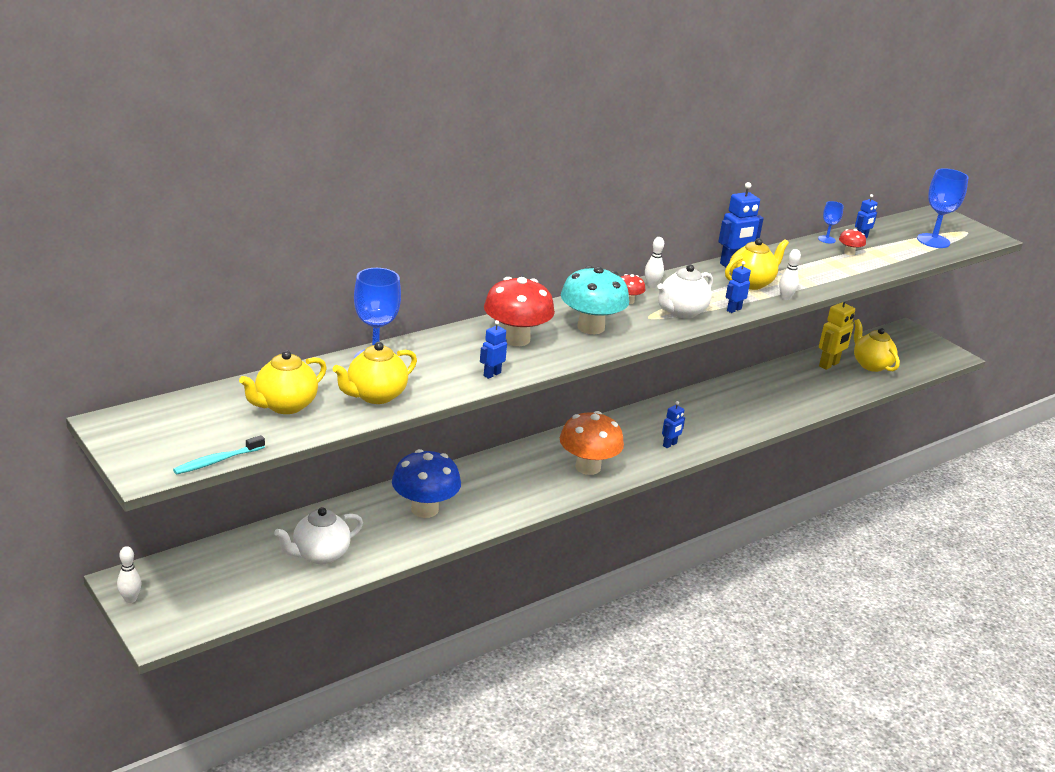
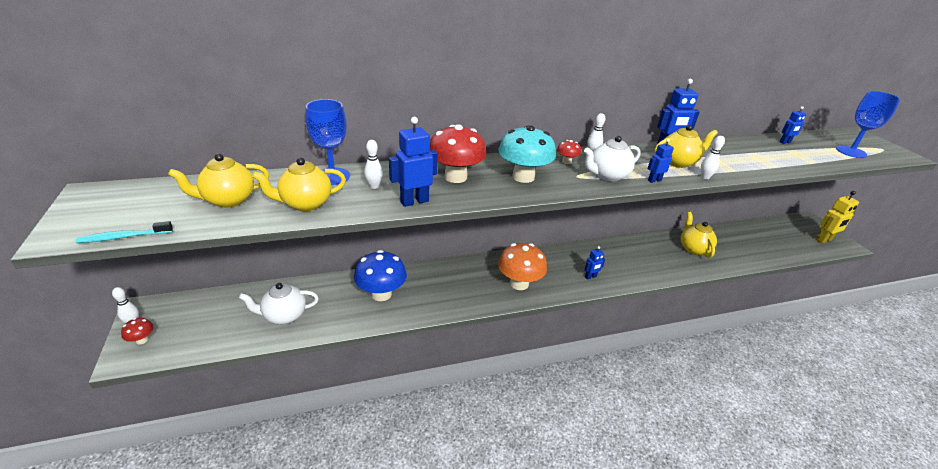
camera: 20 degrees right, 5 degrees up
(433, 364) = (374, 186): none -> white bowling pin
(492, 374) = (414, 201): blue robot -> blue robot, size x1.73
(826, 239) = (754, 140): blue goblet -> none
(829, 365) = (738, 236): yellow robot -> yellow robot (824, 240)
(849, 253) = (772, 151): red mushroom -> red mushroom (142, 340)
(870, 365) = (773, 241): yellow teapot -> yellow teapot (693, 248)

